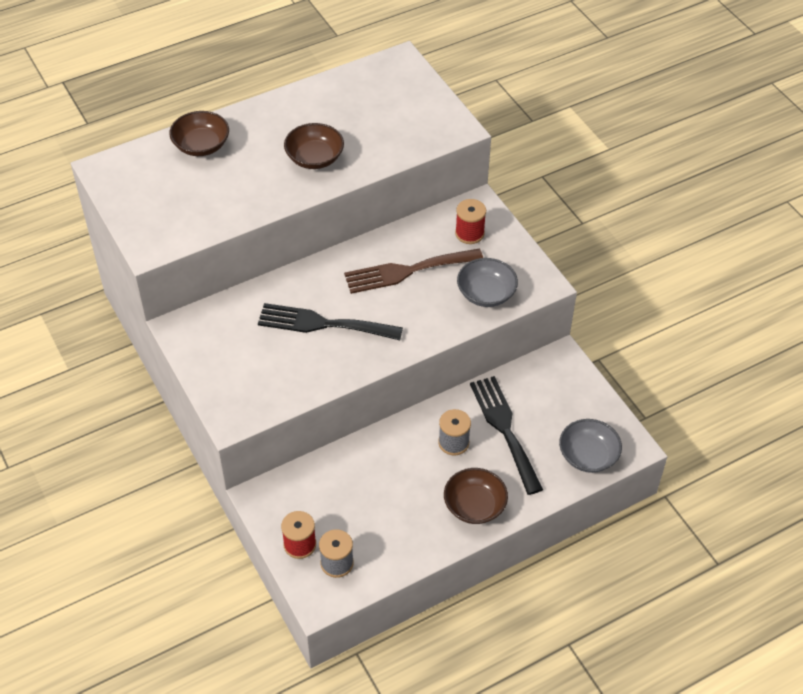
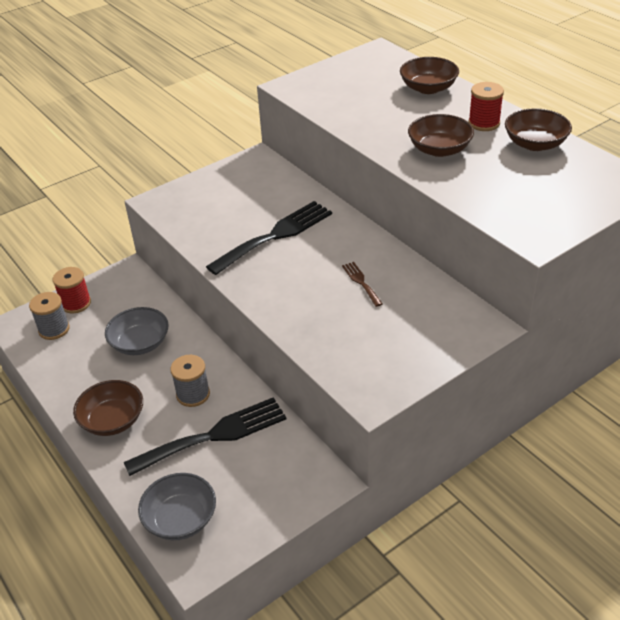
camera: 85 degrees right, 10 degrees down
(323, 324) = (275, 235): black fork -> black fork turned 45 degrees clockwise
(326, 98) = (535, 144): none -> brown bowl
(407, 271) = (361, 282): brown fork -> brown fork, size x0.45
(469, 233) = (435, 323): red spool -> red spool (484, 123)
(486, 293) = (344, 347): grey bowl -> grey bowl (140, 343)

